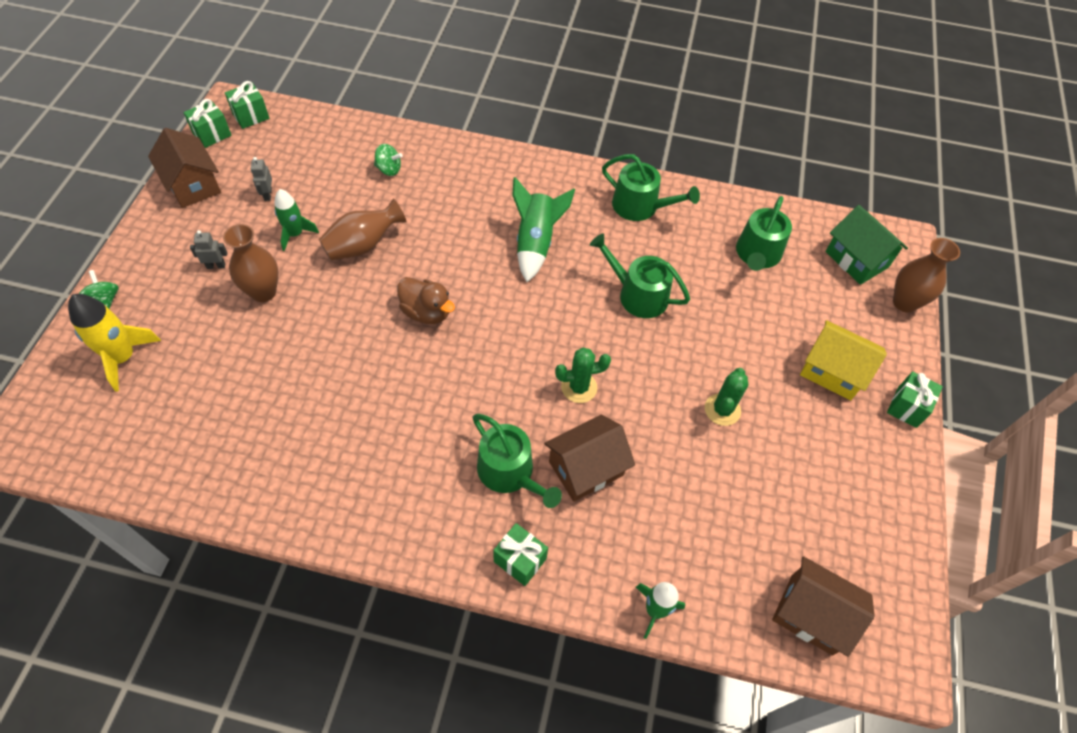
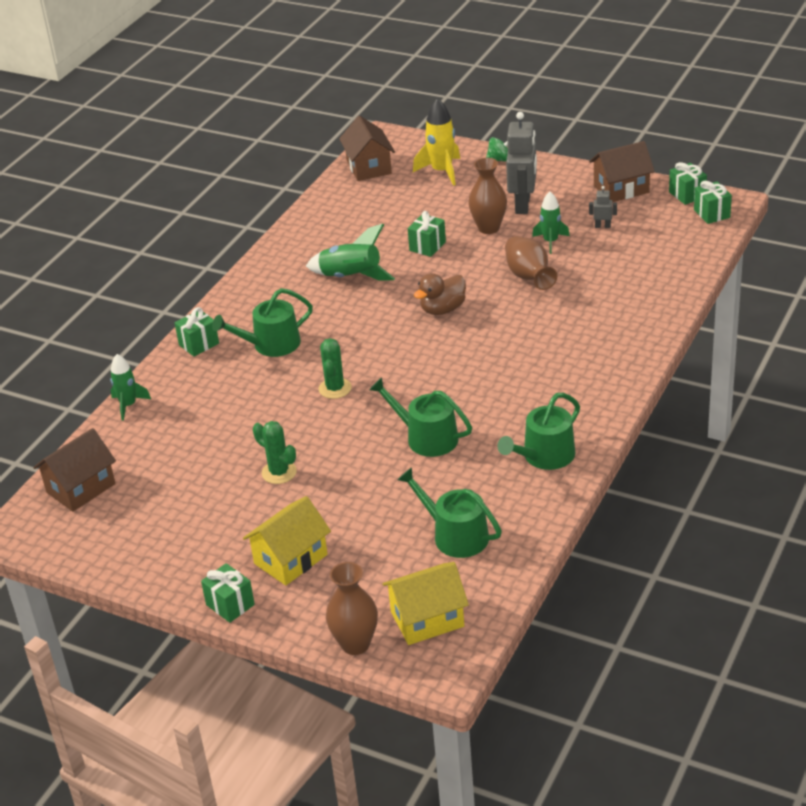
camera: 110 degrees right, 20 degrees down
(216, 266) = (523, 205): grey robot -> grey robot, size x2.27
(300, 346) = (427, 246): none -> green gift
(389, 169) = (626, 292): green spinning top -> none
(536, 243) = (509, 378): green rocket -> green rocket (351, 277)
(586, 468) = (257, 384): brown house -> brown house (369, 167)
(637, 294) = (426, 437): green watering can -> green watering can turned 105 degrees counterclockwise
(856, 259) = (427, 619): green house -> yellow house

